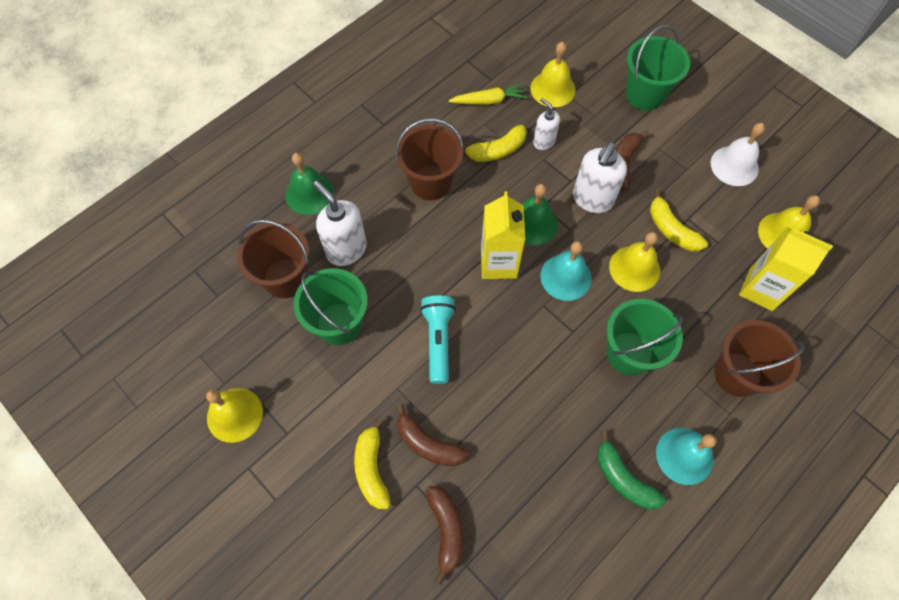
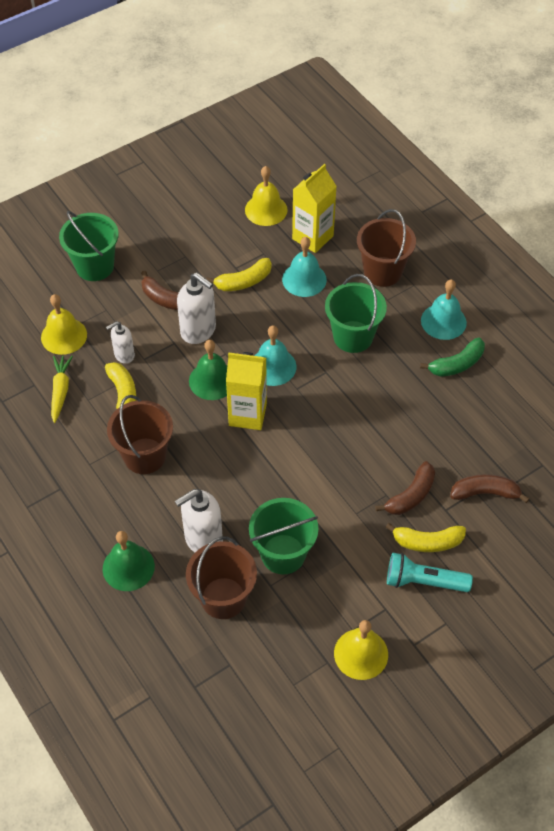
camera: 80 degrees left, 10 degrees down
(438, 340) = (316, 474): turquoise flashlight -> turquoise flashlight (423, 581)
(634, 268) = (275, 316): yellow bell -> none
(695, 289) = (304, 279): none -> turquoise bell
(734, 166) = (191, 223): white bell -> none

